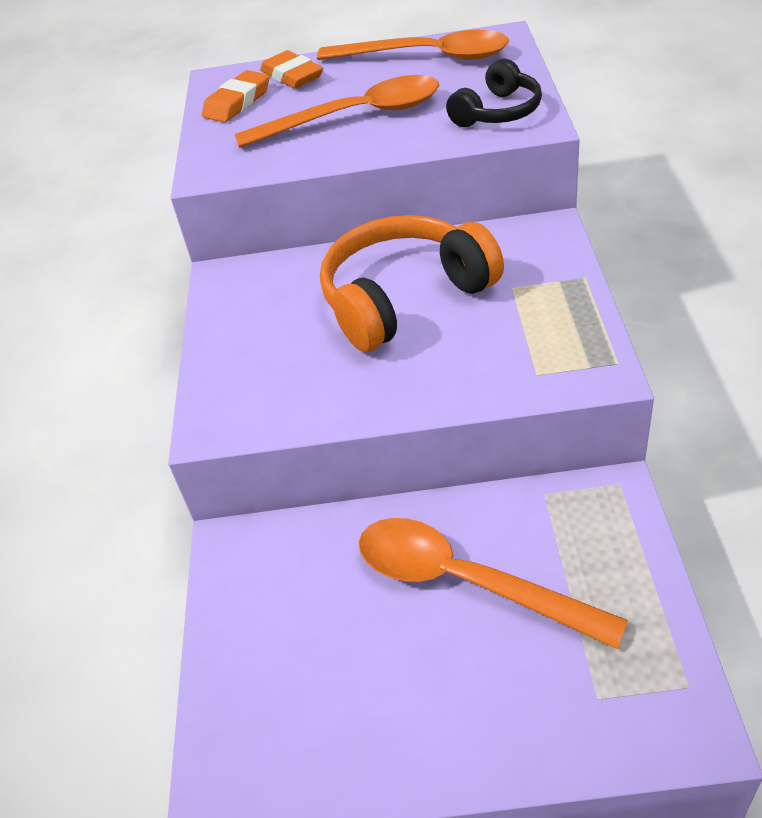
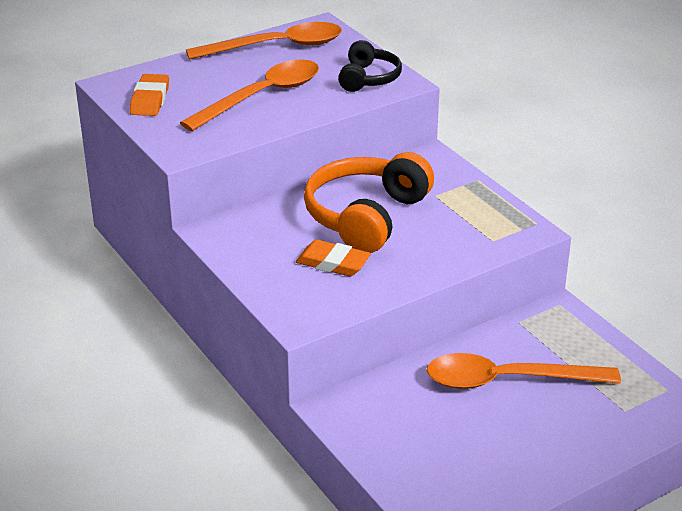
camera: 35 degrees left, 10 degrees down
(292, 76) = (177, 74): orange eraser -> orange eraser (333, 263)

